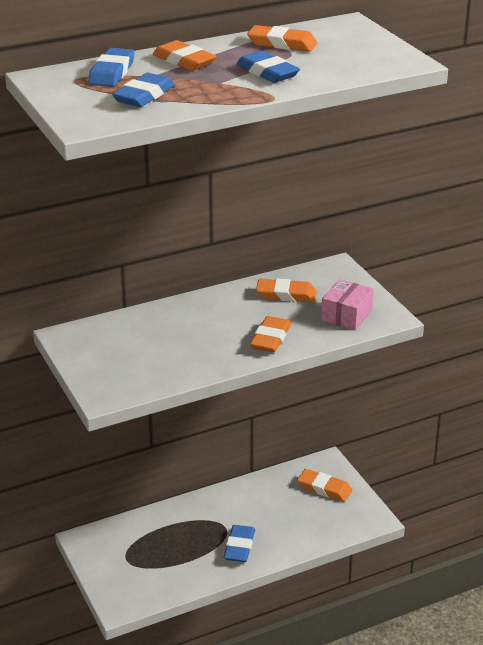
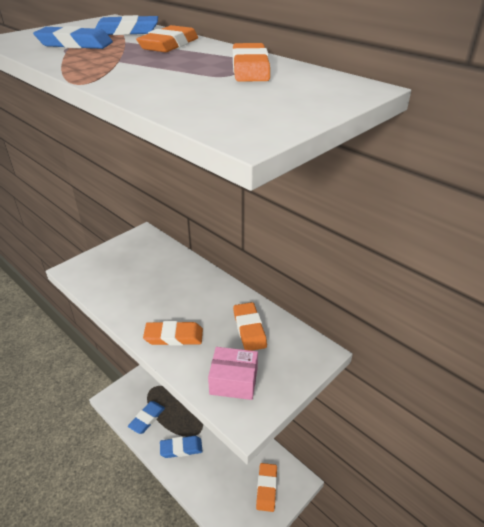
camera: 70 degrees right, 5 degrees up
(267, 72) = (157, 72): blue eraser -> blue eraser (147, 419)

